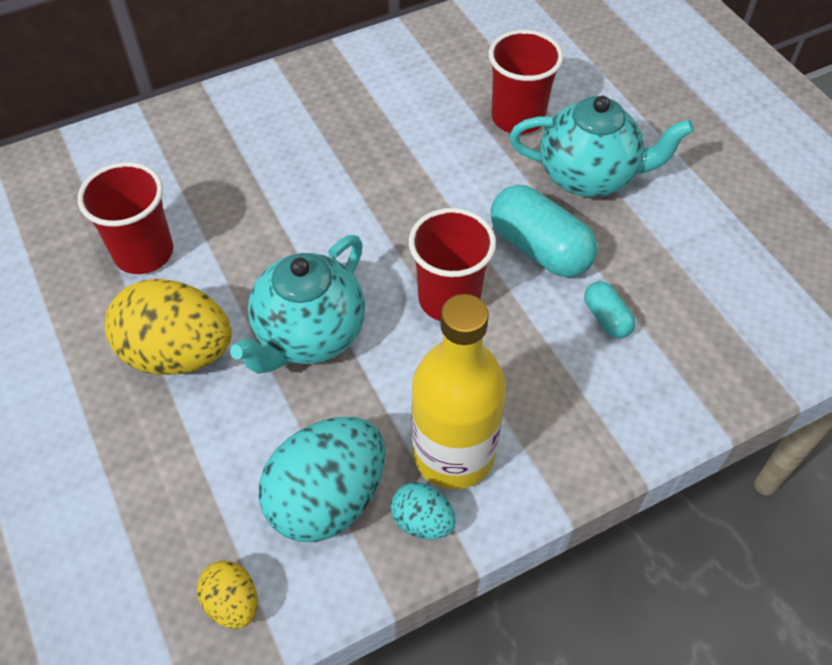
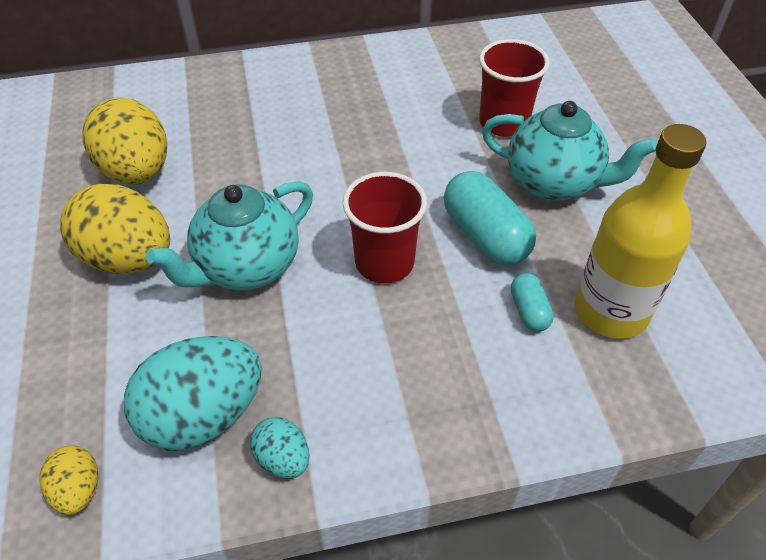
camera: 15 degrees right, 5 degrees down
(144, 253) = (137, 172): red cup -> yellow egg
(453, 454) = (336, 402): yellow bottle -> yellow bottle (611, 311)

